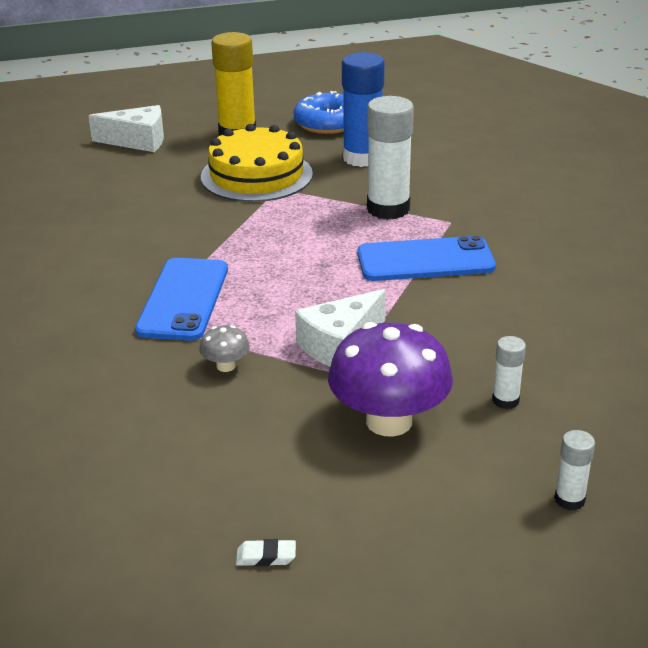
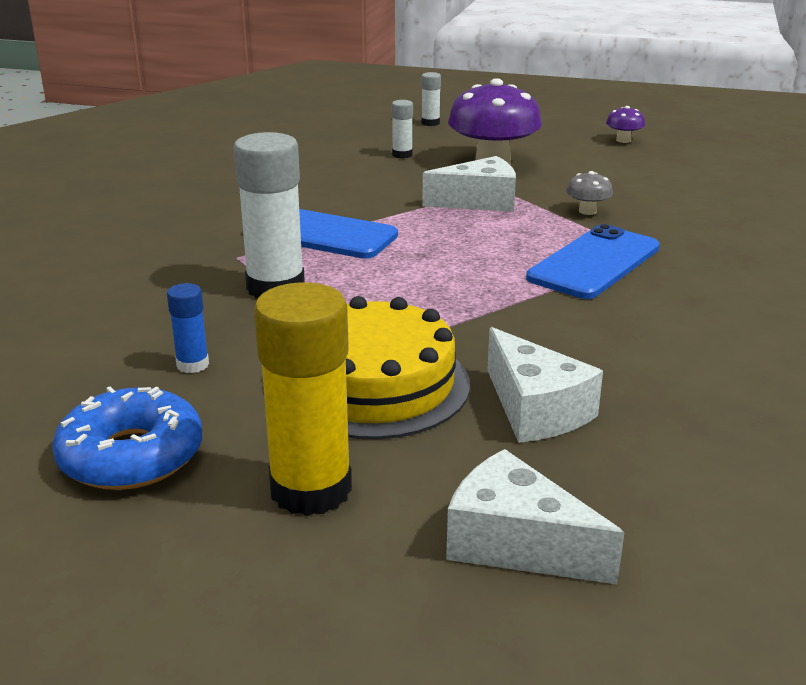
camera: 150 degrees left, 5 degrees down
(161, 187) = (535, 409): none -> white cheese
(266, 557) = (623, 140): white eraser -> purple mushroom
(362, 158) = (192, 365): blue glue stick -> blue glue stick, size x0.48

